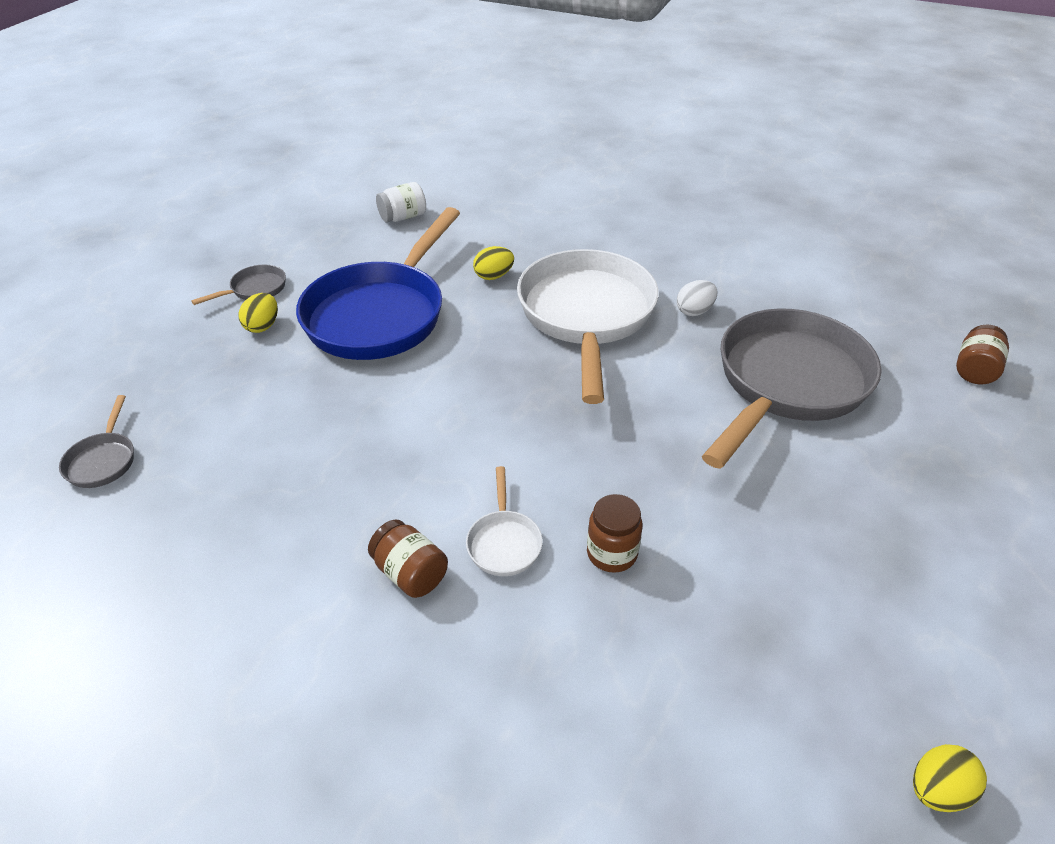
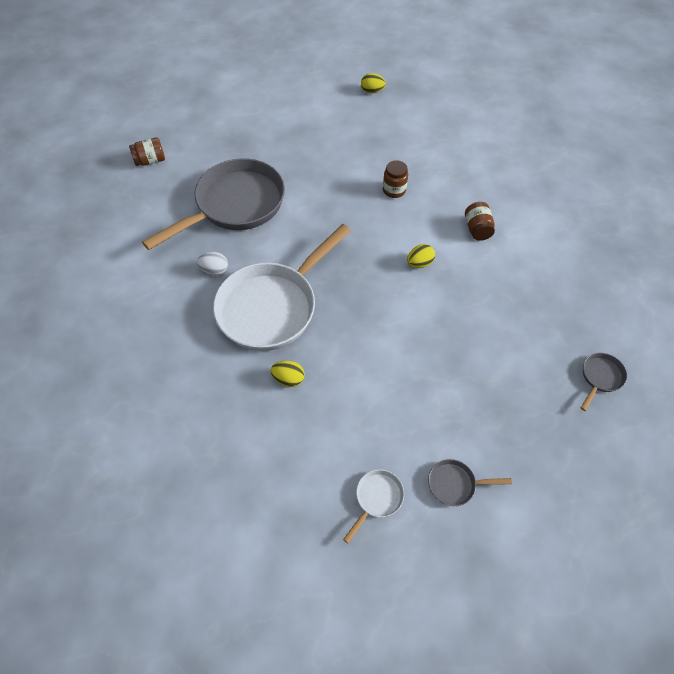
camera: 140 degrees left, 15 degrees up
(263, 326) = (468, 435): yellow egg -> yellow egg (419, 263)
(380, 314) = (386, 393): blue pan -> none
(403, 217) = (288, 503): white jar -> none
(504, 542) = (431, 218): white pan -> white pan (377, 499)
(787, 384) = (235, 205): grey pan -> grey pan turned 150 degrees clockwise

